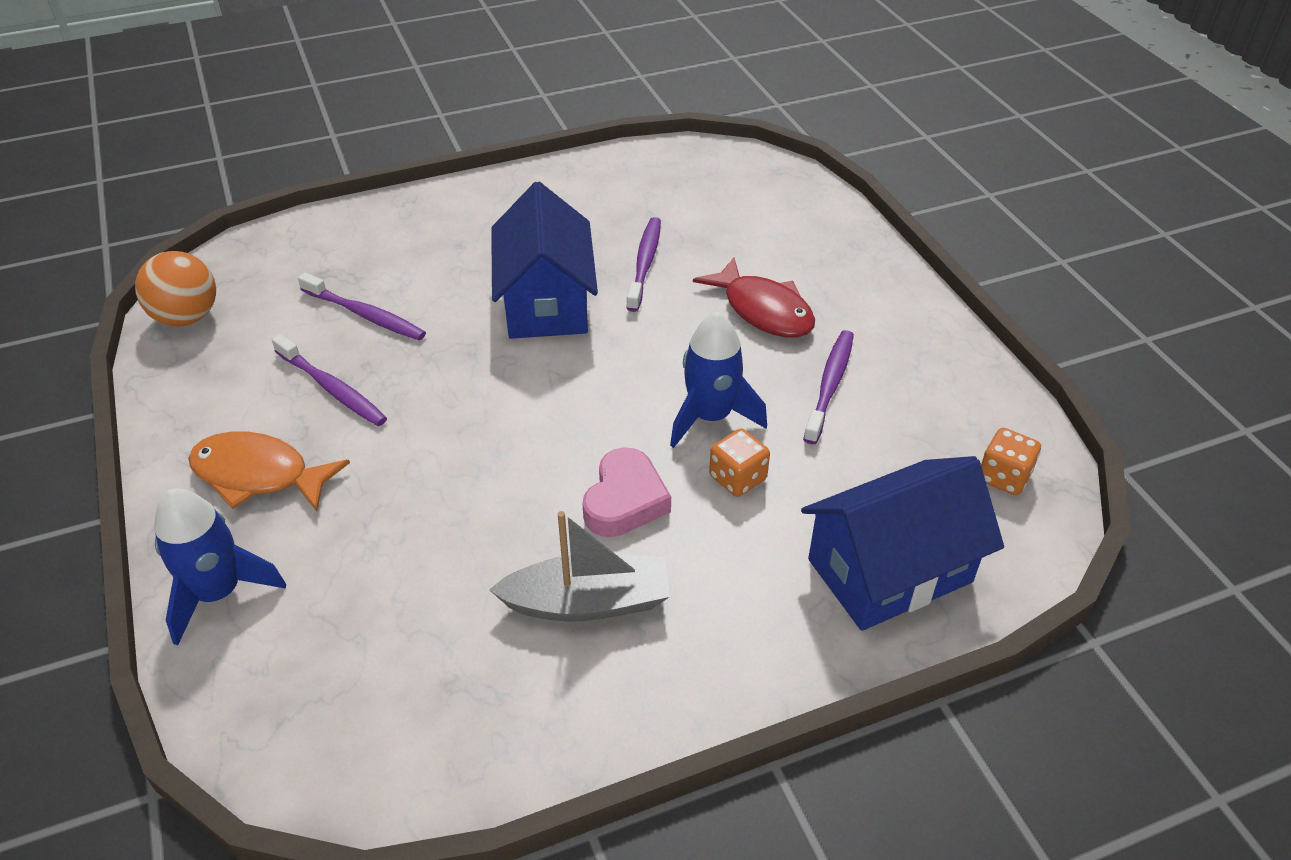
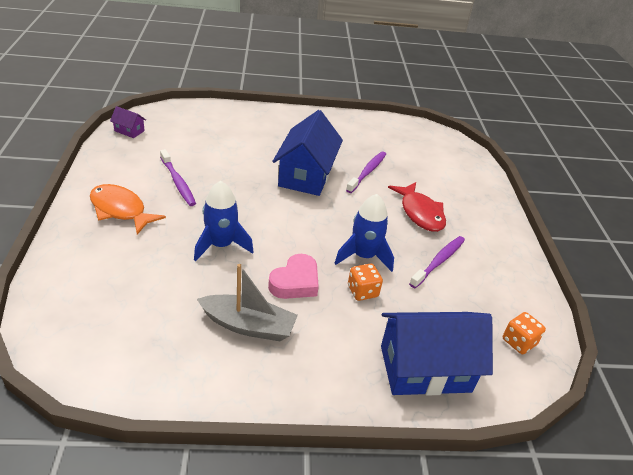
camera: 15 degrees right, 5 degrees down
(187, 317) = (129, 131): orange ball -> purple house
(219, 593) = (70, 257): blue rocket -> blue rocket (221, 245)
(364, 315) = (212, 154): purple toothbrush -> none

